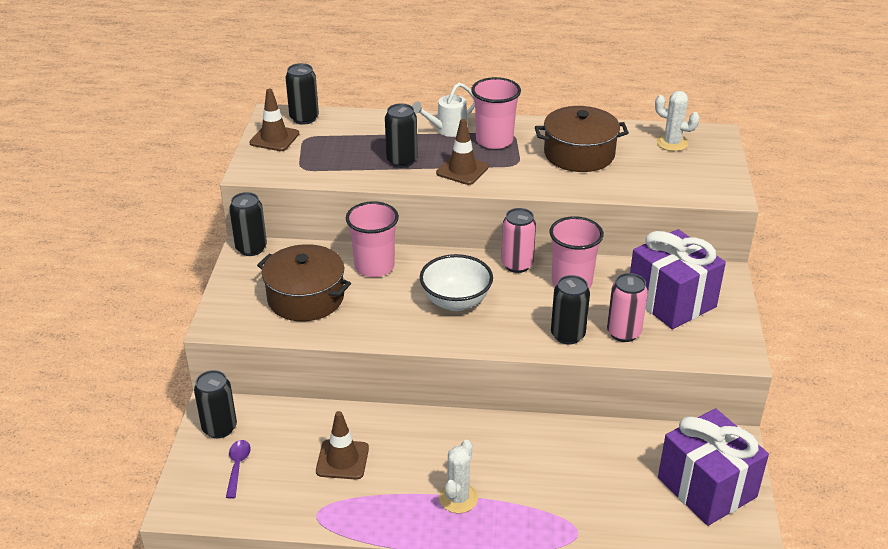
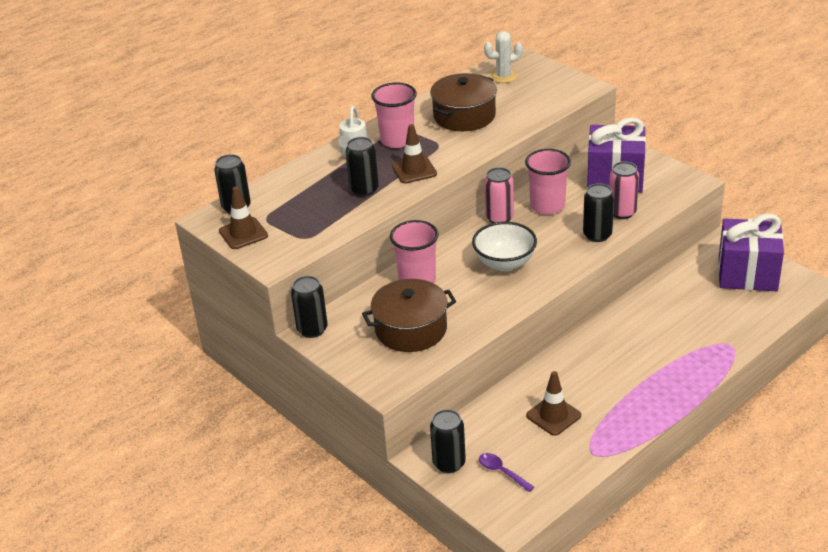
camera: 45 degrees left, 0 degrees up
(458, 498) = (648, 380): white cactus -> none

